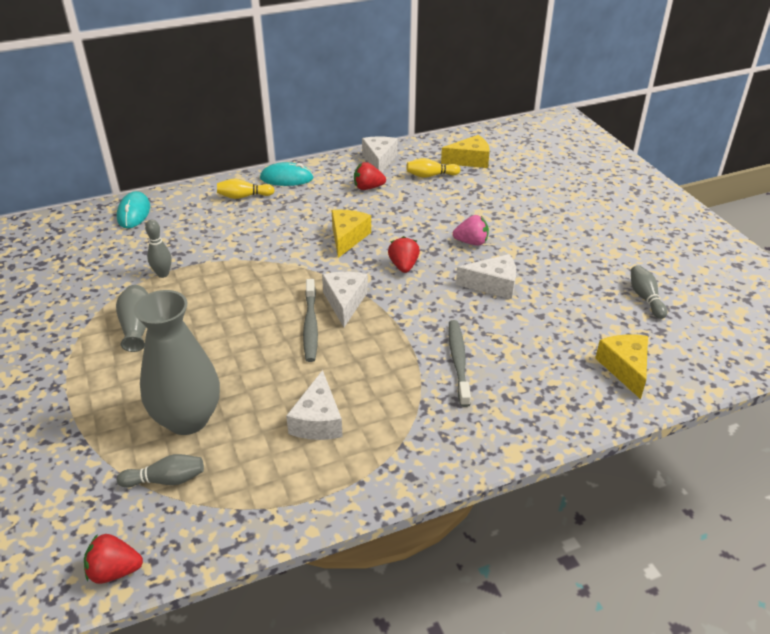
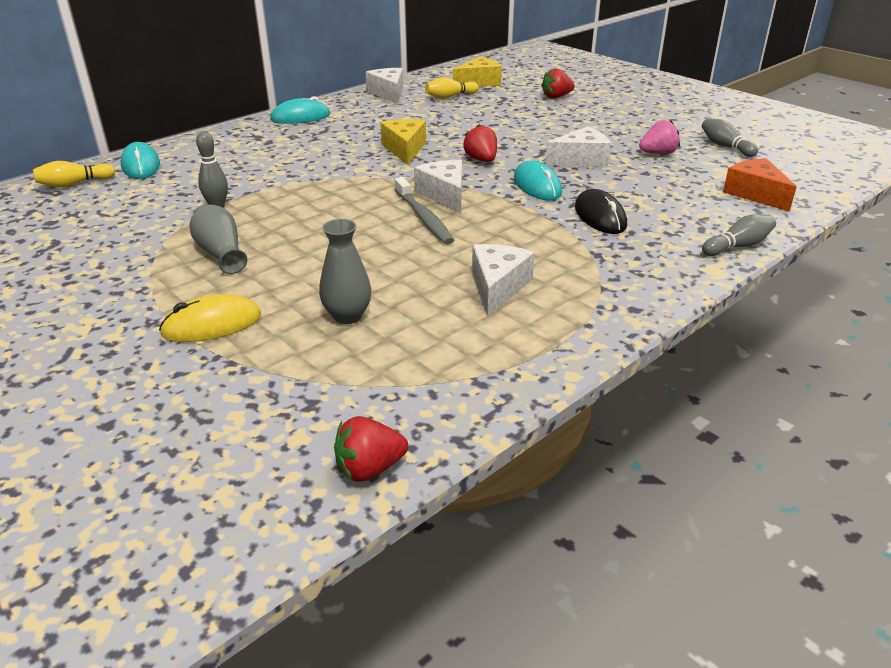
camera: 20 degrees left, 5 degrees down
(91, 400) = (212, 324): none -> yellow mouse
(166, 480) = (365, 372): grey bowling pin -> grey bowling pin (738, 246)
(187, 419) = (347, 316): grey vase -> grey vase, size x0.55
(243, 196) = (263, 136): yellow bowling pin -> yellow bowling pin (74, 184)
(318, 420) = (498, 287): white cheese -> white cheese turned 150 degrees counterclockwise
(368, 188) = (394, 112): red strawberry -> red strawberry (556, 97)
(430, 309) = (537, 186): none -> turquoise mouse
(458, 361) = (600, 216): grey toothbrush -> black mouse
(471, 242) = (532, 134): pink strawberry -> pink strawberry (658, 153)
(625, 368) = (755, 194): yellow cheese -> orange cheese

